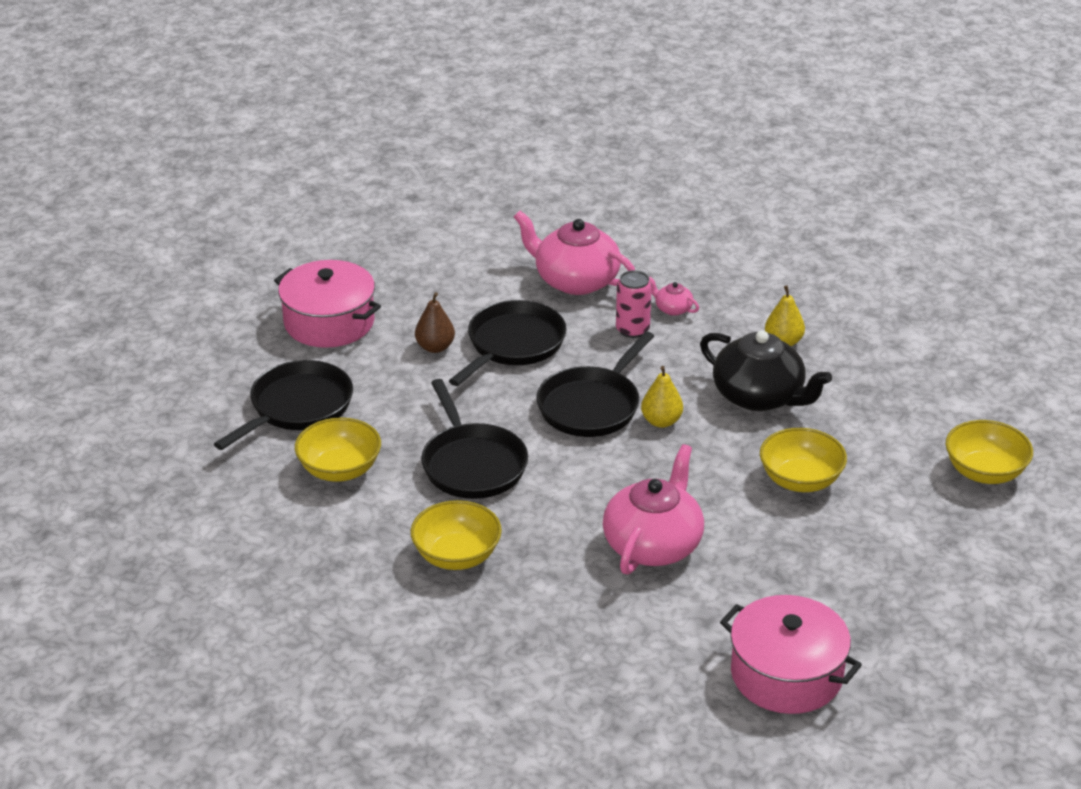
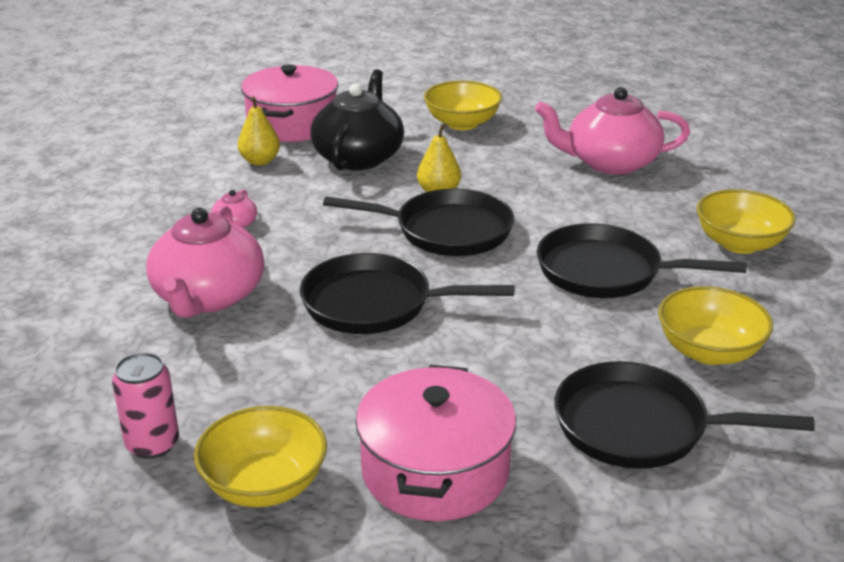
camera: 115 degrees left, 5 degrees down
(435, 347) = (423, 358): brown pear -> none
(472, 464) = (606, 271): black pan -> black pan turned 120 degrees counterclockwise
(632, 330) = (291, 238): pink can -> pink can (152, 444)
(786, 674) = (682, 96): pink pot -> pink pot (292, 124)
(984, 472) = (385, 68): yellow bowl -> yellow bowl (264, 485)

